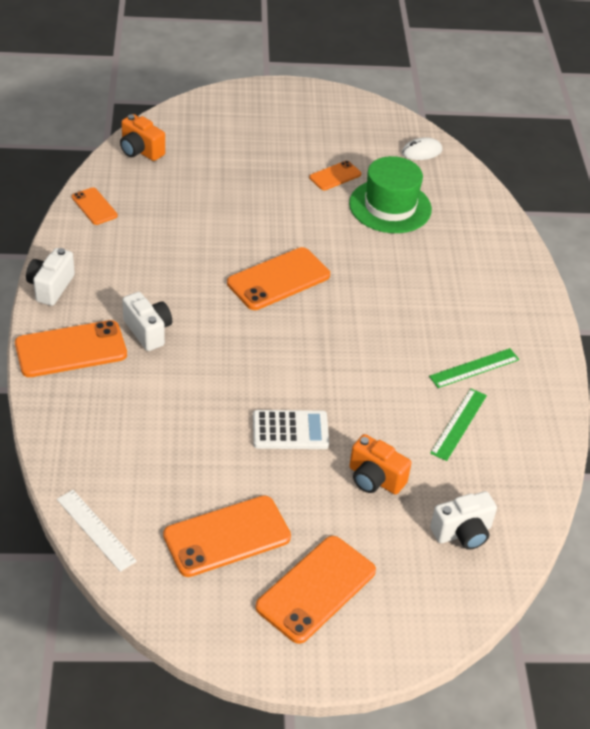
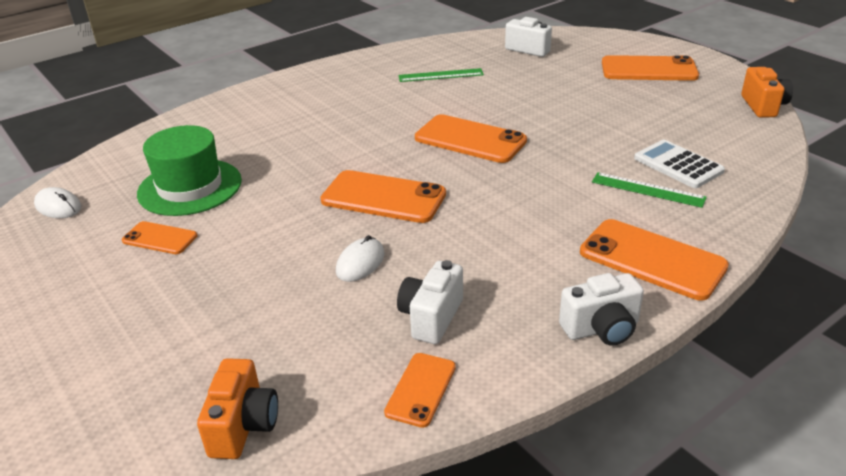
camera: 120 degrees left, 10 degrees down
(96, 530) = (768, 149): white ruler -> none
(148, 331) = (557, 230): white camera -> white camera (431, 317)
(217, 235) = (360, 263): none -> white mouse
(227, 536) = (673, 106): orange phone -> orange phone (470, 140)
(290, 431) = (548, 122): white calculator -> white calculator (678, 165)
(375, 479) = (536, 82): orange camera -> orange camera (763, 106)
(474, 368) = (375, 87): green ruler -> green ruler (647, 190)

